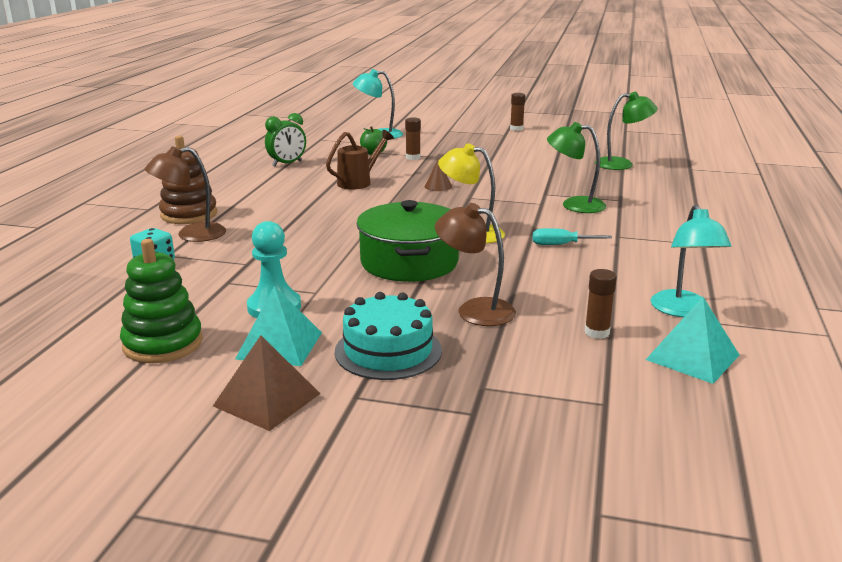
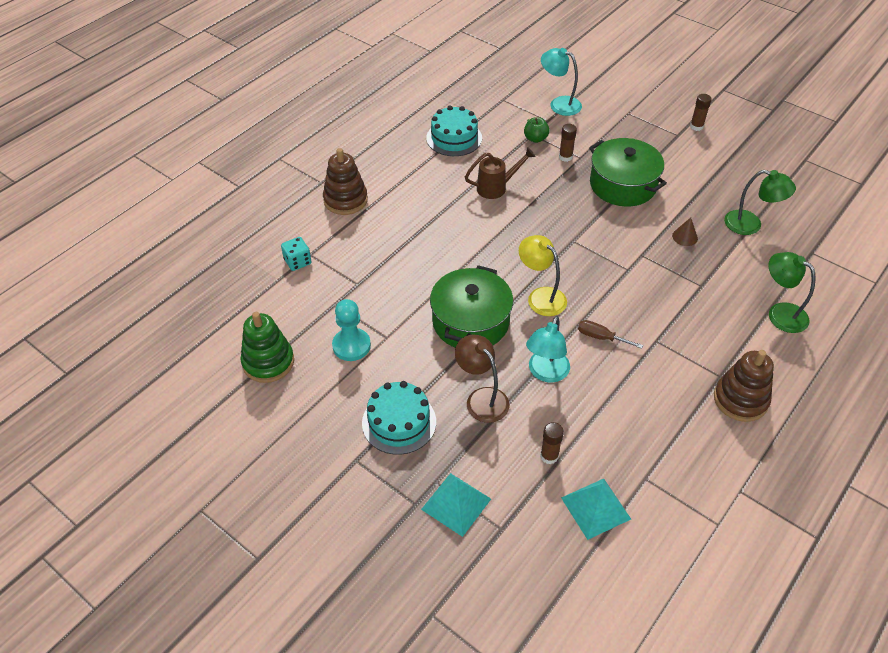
camera: 25 degrees right, 25 degrees up
(191, 235) = (336, 231): brown lamp -> none
(267, 400) = (304, 442): brown pyramid -> none
(279, 345) = (335, 390): turquoise pyramid -> turquoise pyramid (456, 504)
(287, 164) = (454, 138): green clock -> turquoise cake
(438, 186) = (558, 214): brown cone -> brown cone (685, 237)
(484, 163) = (622, 185): none -> green pot
(561, 245) = (601, 337): turquoise screwdriver -> brown screwdriver
(574, 205) = (654, 281): green lamp -> green lamp (780, 313)
(683, 311) = (631, 455): turquoise lamp -> turquoise lamp (546, 373)
(739, 253) = (740, 399): none -> brown stacking toy

